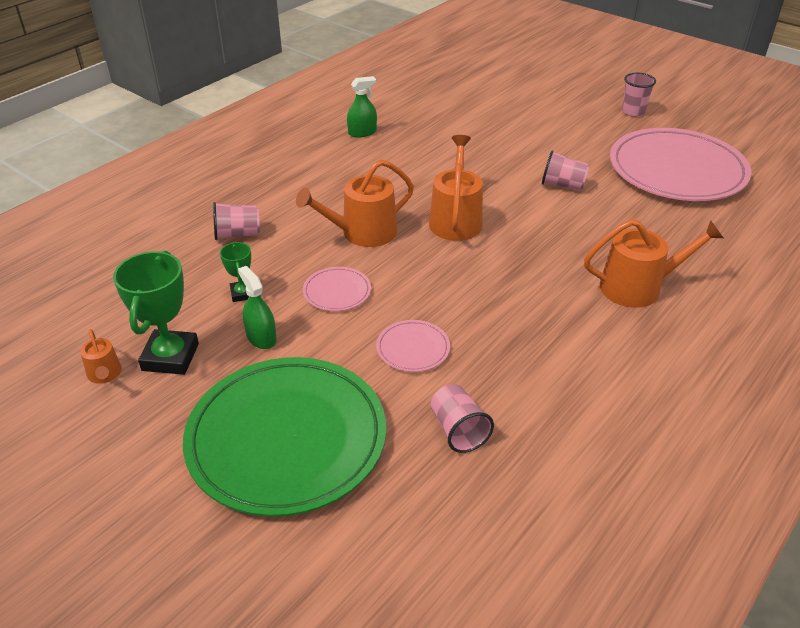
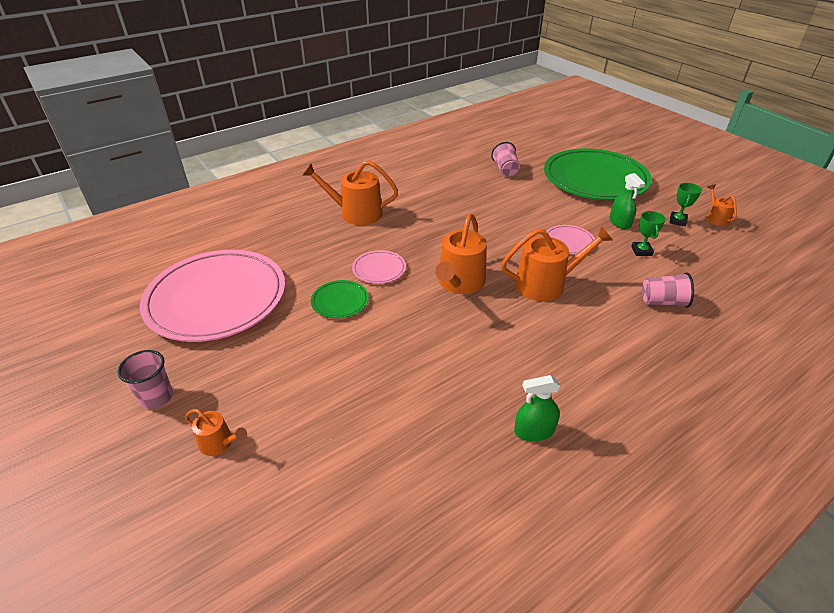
camera: 165 degrees left, 0 degrees up
(170, 357) = (677, 221): green trophy -> green trophy, size x0.53
(413, 348) = (520, 204): pink plate -> pink plate (379, 269)
(562, 185) = (340, 301): pink cup -> green plate
(565, 101) = (219, 443): none -> orange watering can

